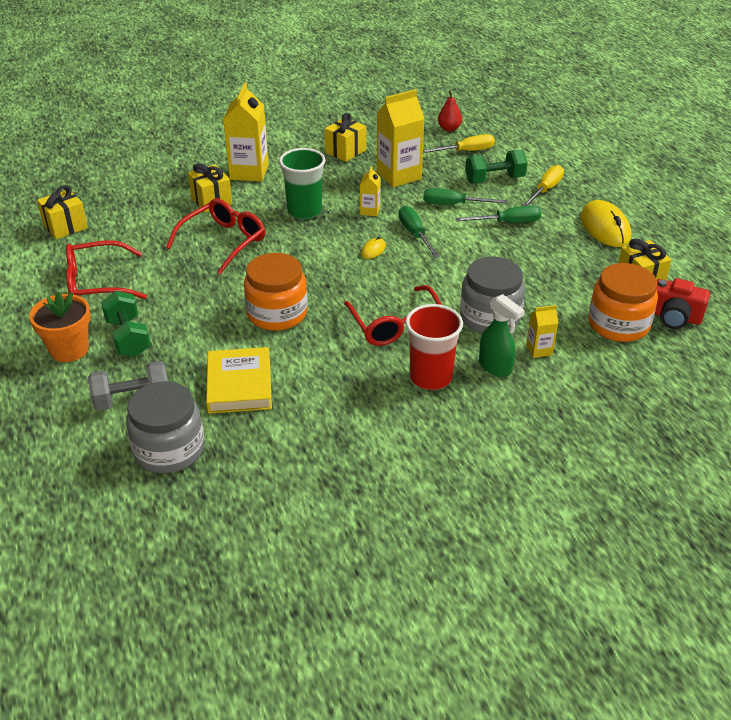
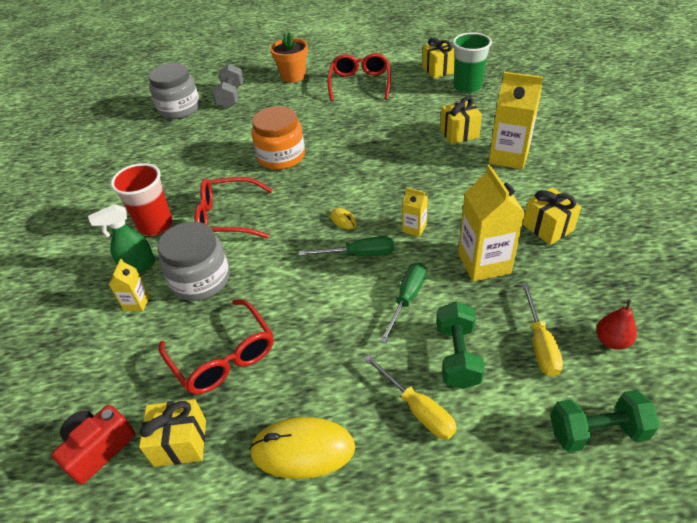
camera: 110 degrees right, 5 degrees up
(128, 337) = (292, 95): green dumbbell -> green dumbbell (596, 432)
(224, 242) = (391, 137): red glasses -> red glasses (223, 356)
(239, 385) = (215, 135): yellow book -> none
(304, 211) = (426, 185): green cup -> green cup (467, 87)
(508, 223) = (352, 341): green screwdriver -> none
(618, 324) = (125, 384): orange jar -> none

